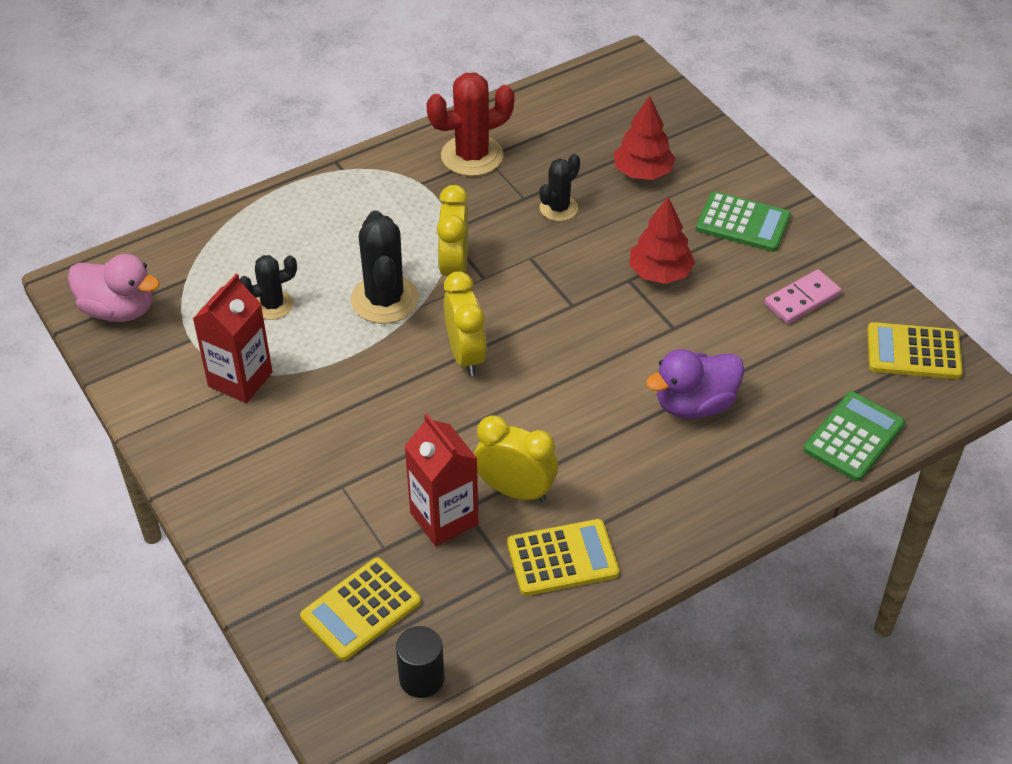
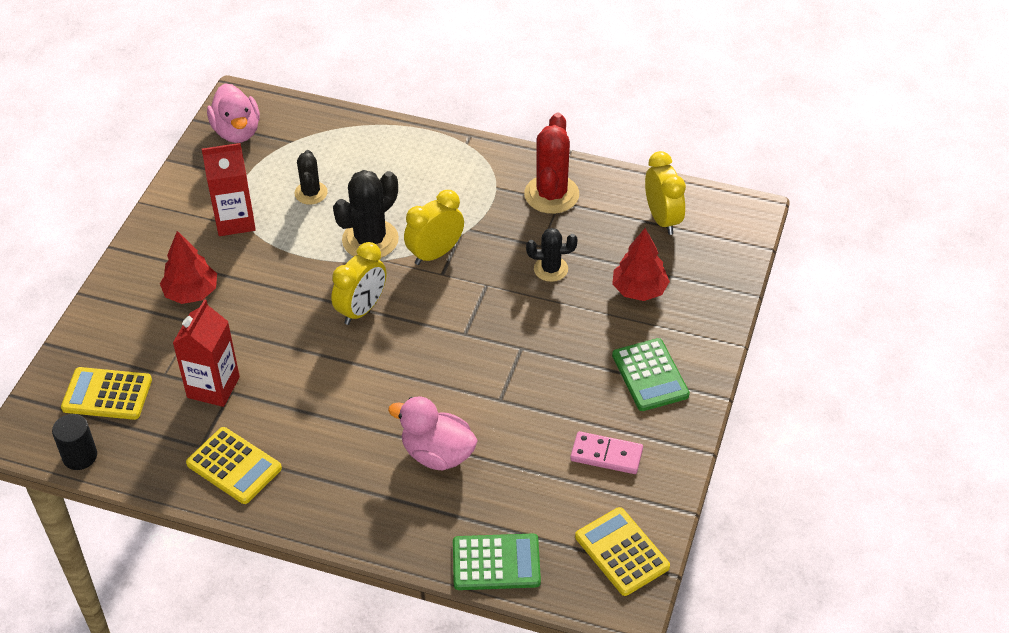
camera: 50 degrees right, 0 degrees up
(272, 305) = (311, 193): black cactus -> black cactus turned 60 degrees clockwise
(472, 156) = (551, 194): red cactus -> red cactus turned 75 degrees clockwise
(515, 490) = (269, 407): yellow clock -> yellow clock (662, 219)
(660, 273) = (546, 360): red tree -> red tree (191, 293)
(694, 404) = (437, 454): purple duck -> pink duck

